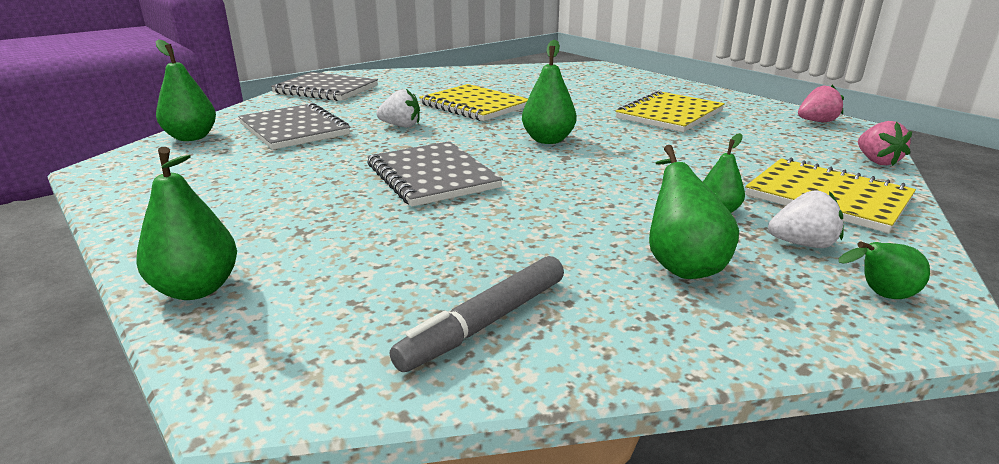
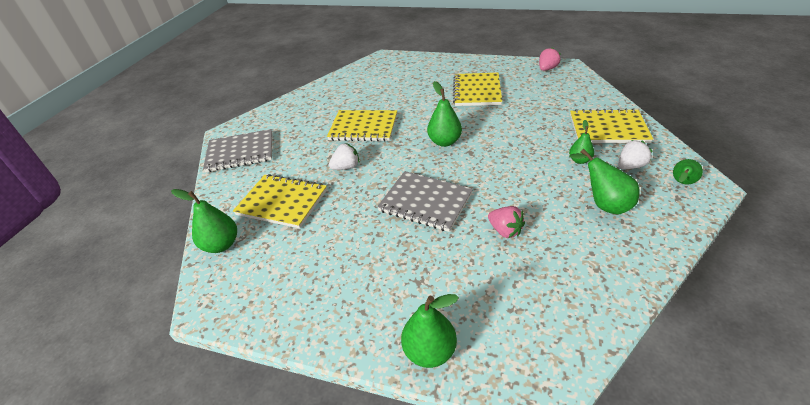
camera: 30 degrees left, 15 degrees up
(294, 129) = (282, 202): grey notebook -> yellow notebook
(485, 323) = (577, 285): grey marker -> none
(876, 161) = (600, 91): pink strawberry -> pink strawberry (505, 231)

